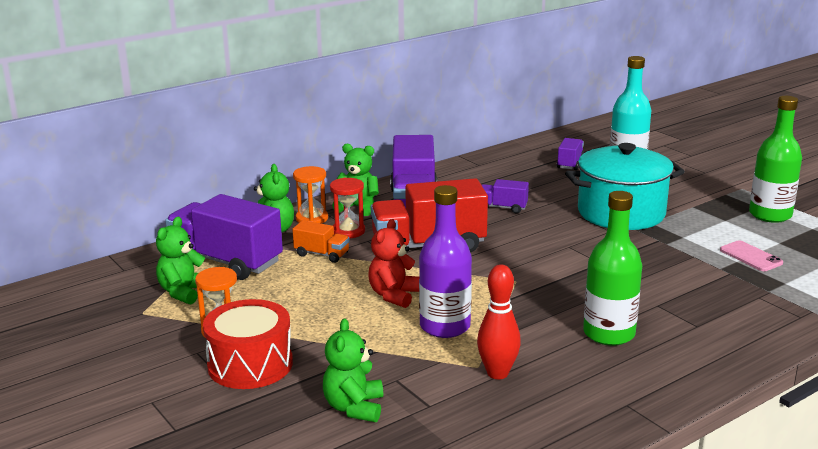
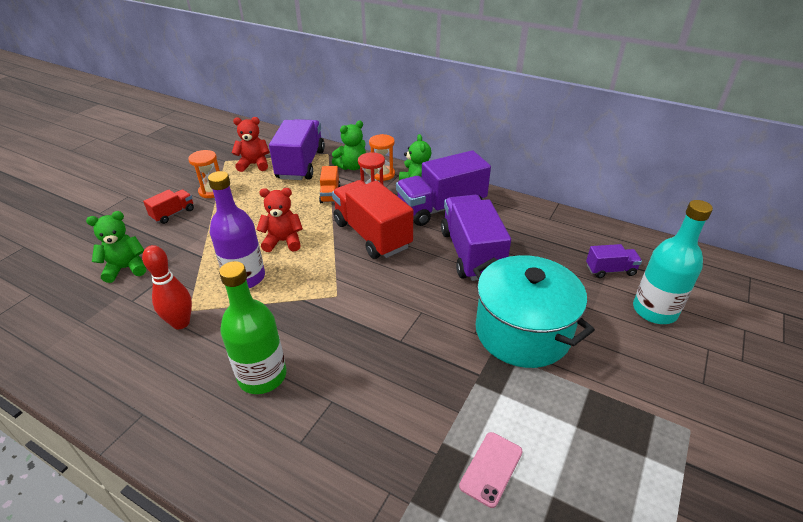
camera: 65 degrees right, 15 degrees up
(184, 292) = (254, 164): green teddy bear -> red teddy bear
(250, 364) = (173, 214): red drum -> red truck
(502, 207) = (471, 253): purple truck -> purple truck, size x2.10
(770, 215) = (631, 473): green bottle -> none

